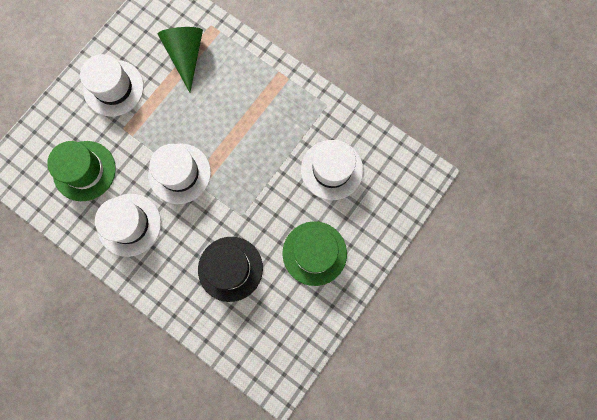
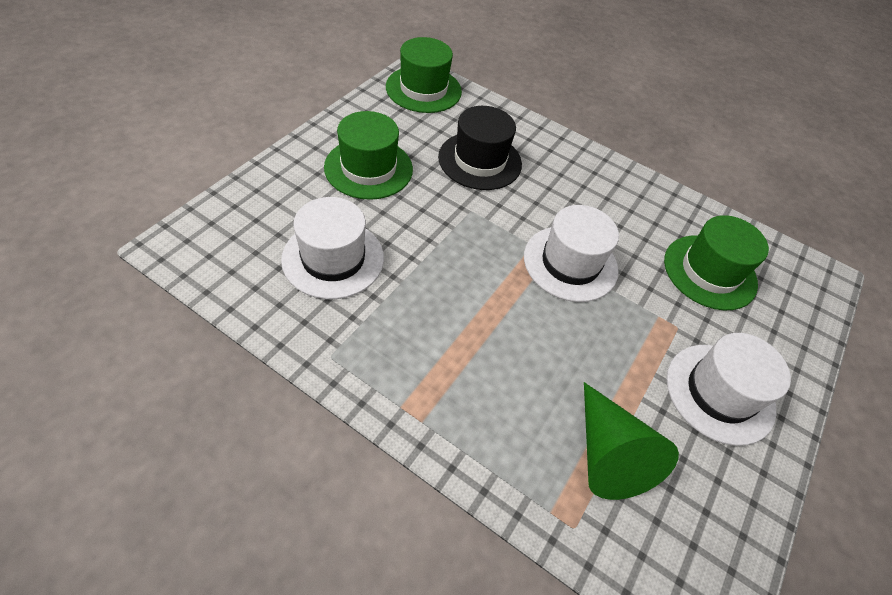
camera: 170 degrees right, 25 degrees down
(129, 224) = (622, 209): white hat -> none
(272, 359) = (423, 89): none -> green hat

